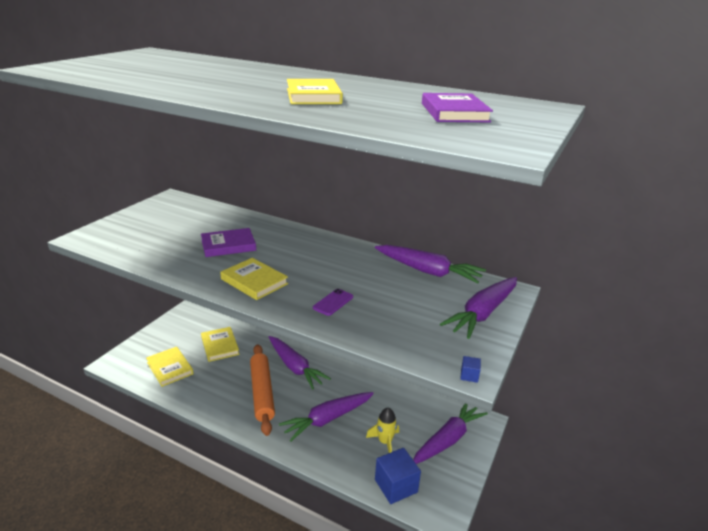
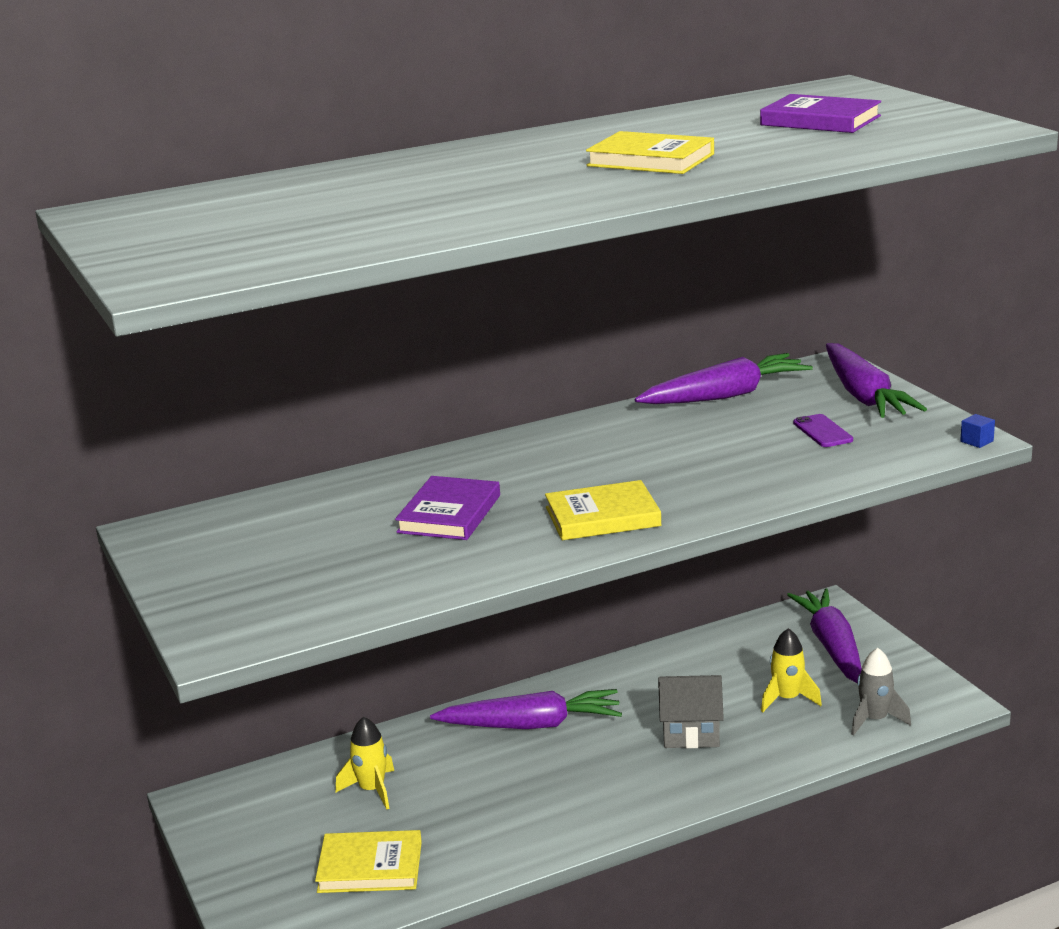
camera: 50 degrees left, 5 degrees down
(220, 346) = (372, 790): yellow book -> yellow rocket
(262, 392) = (558, 778): orange rolling pin -> none
(327, 419) = (690, 733): purple carrot -> grey house
(333, 302) = (731, 475): purple phone -> purple phone (822, 431)
(396, 486) = (874, 720): blue cube -> grey rocket

